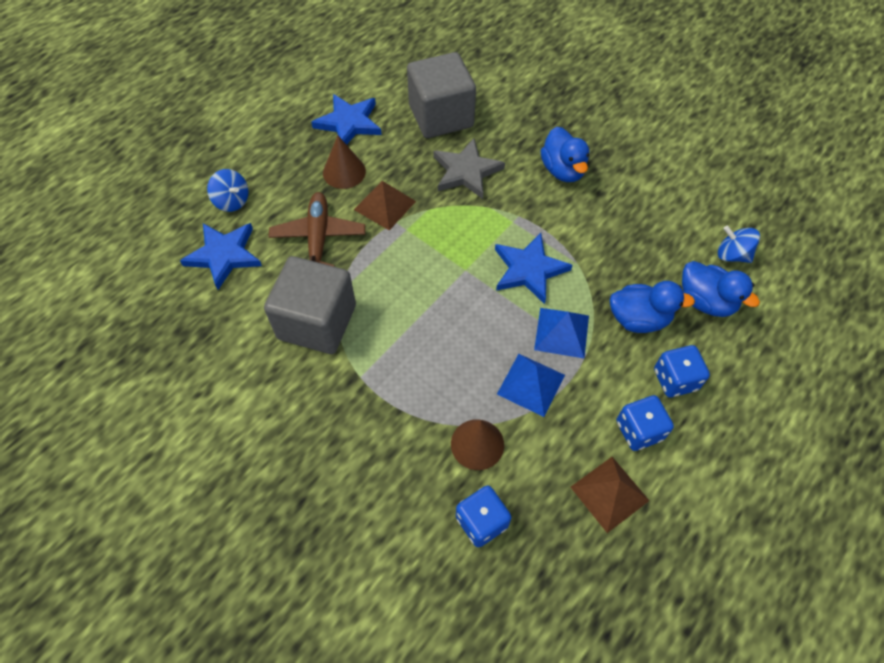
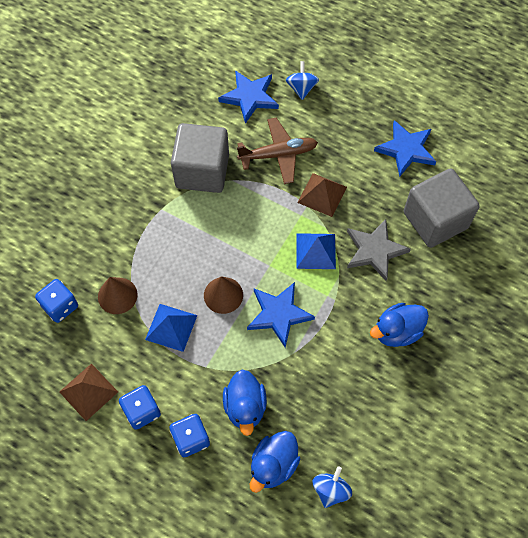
camera: 80 degrees right, 5 degrees up
(232, 201) = (301, 88): blue spinning top -> blue spinning top turned 150 degrees clockwise
(344, 172) = (350, 158): brown cone -> brown cone (223, 295)
(562, 332) = (222, 346): blue pyramid -> blue pyramid (316, 251)

